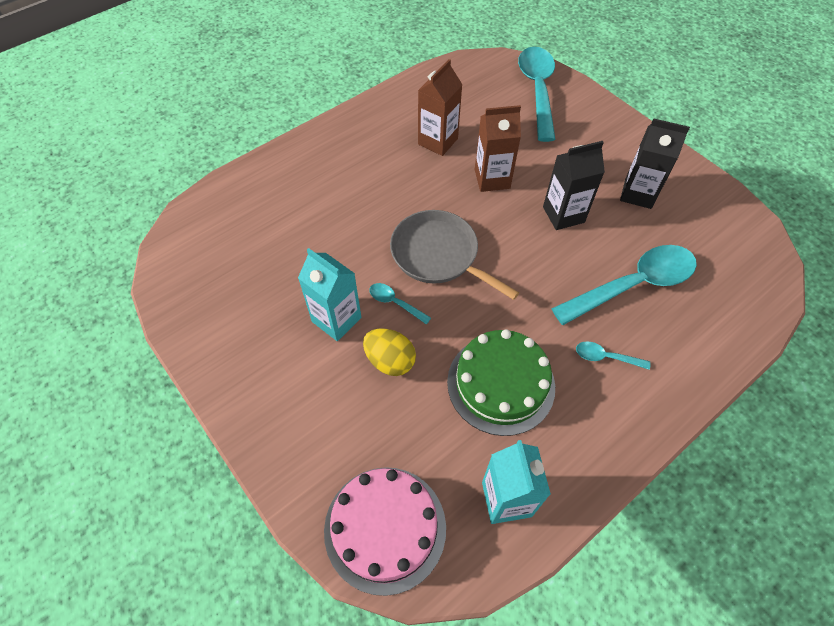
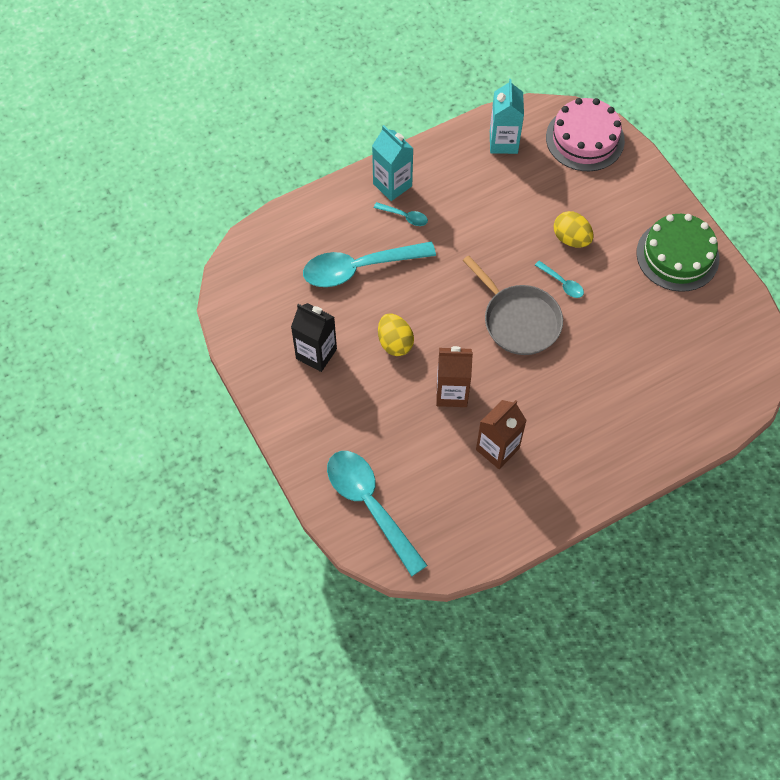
camera: 170 degrees left, 5 degrees up
(336, 319) = (611, 277): turquoise carton -> turquoise carton (392, 185)
(501, 384) = (490, 210): green cake -> green cake (677, 255)
(537, 90) = (370, 505): turquoise spoon -> turquoise spoon turned 135 degrees clockwise
(563, 214) = (395, 343): black carton -> yellow egg

